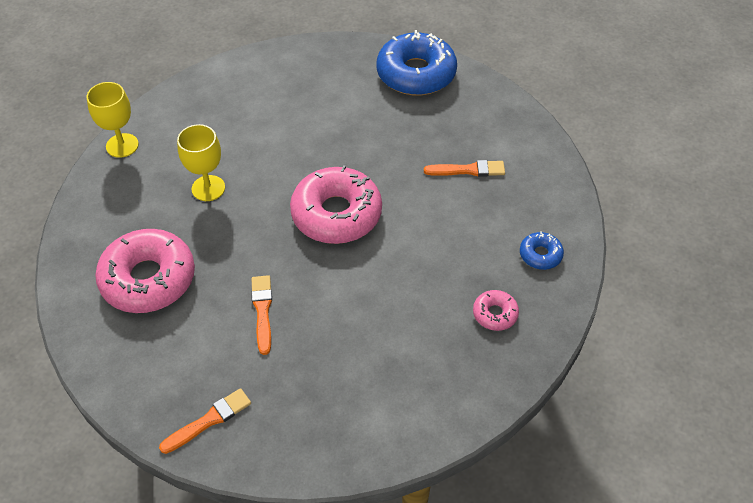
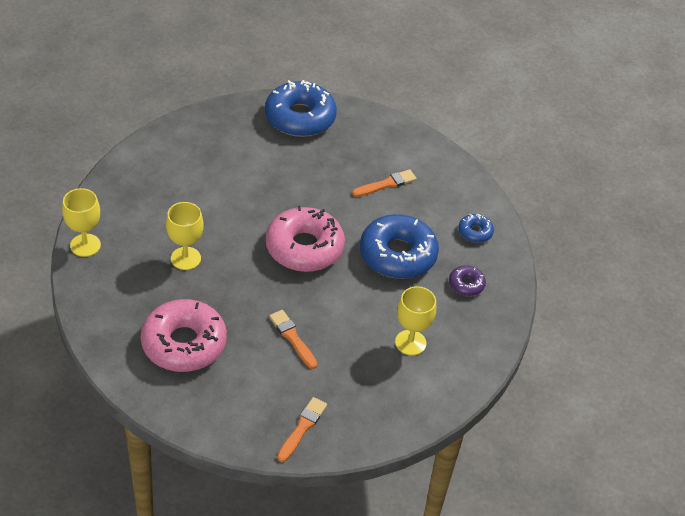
camera: 30 degrees left, 5 degrees down
(389, 362) = (410, 342): none -> yellow goblet
(434, 254) = (397, 255): none -> blue donut
(495, 314) = (466, 284): pink donut -> purple donut

